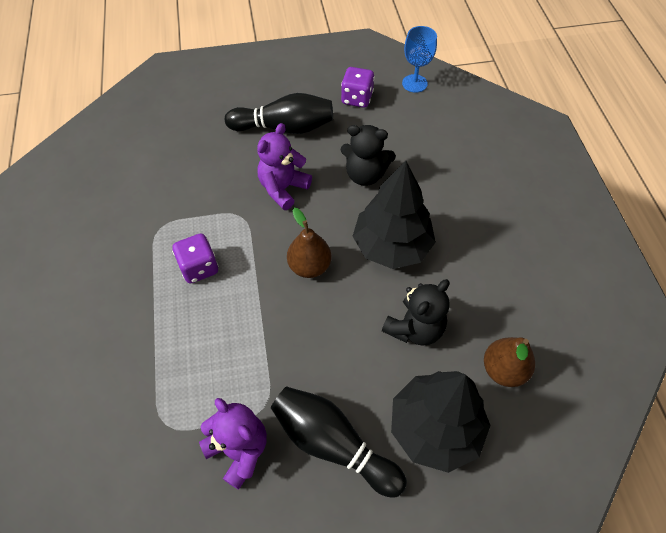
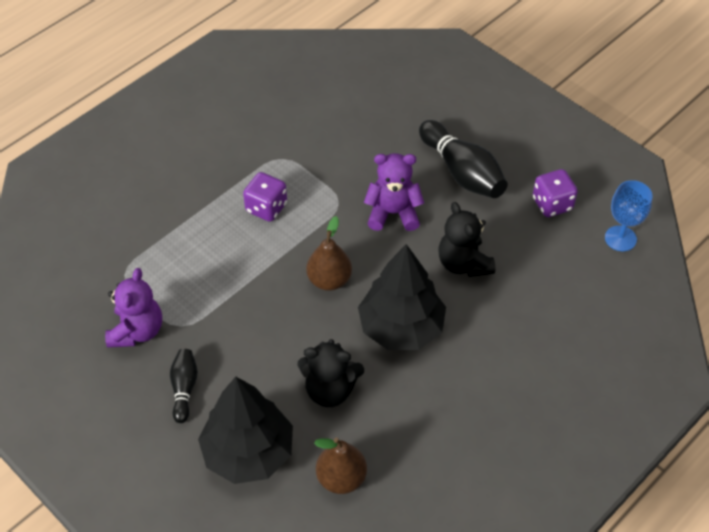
camera: 55 degrees right, 5 degrees down
(333, 444) = (184, 389): black bowling pin -> black bowling pin, size x0.55

